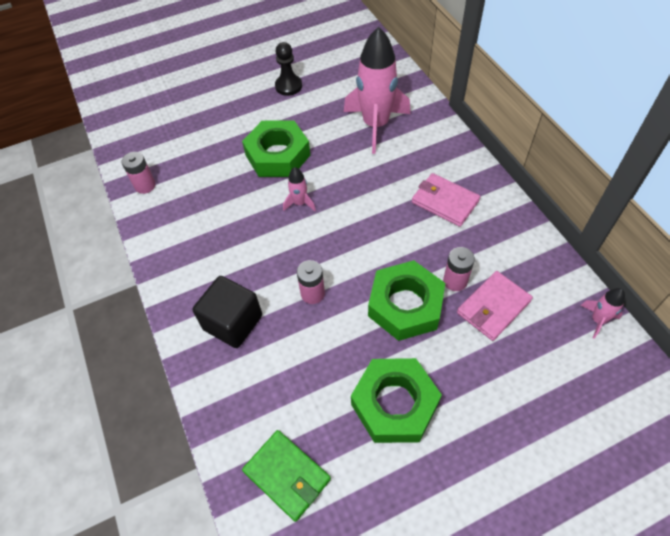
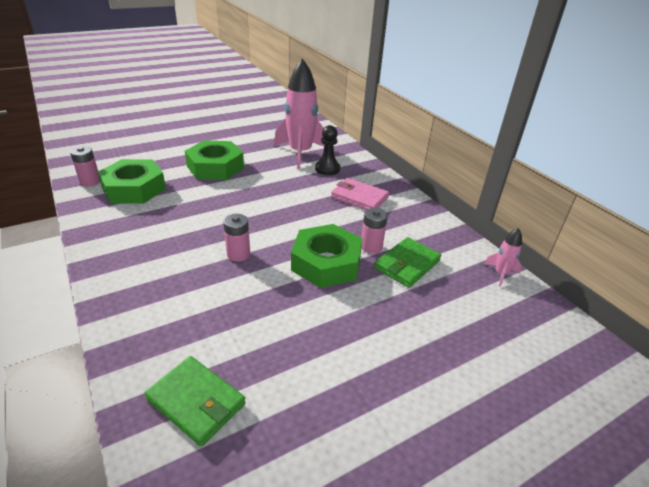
camera: 10 degrees left, 20 degrees down
(233, 322) = (156, 274): black cube -> none
(288, 86) = (229, 130): black pawn -> black pawn (327, 169)
(300, 203) = (232, 195): pink rocket -> none
(394, 404) = (316, 337): green nut -> green nut (134, 188)
(493, 307) = (407, 265): pink wallet -> green wallet

